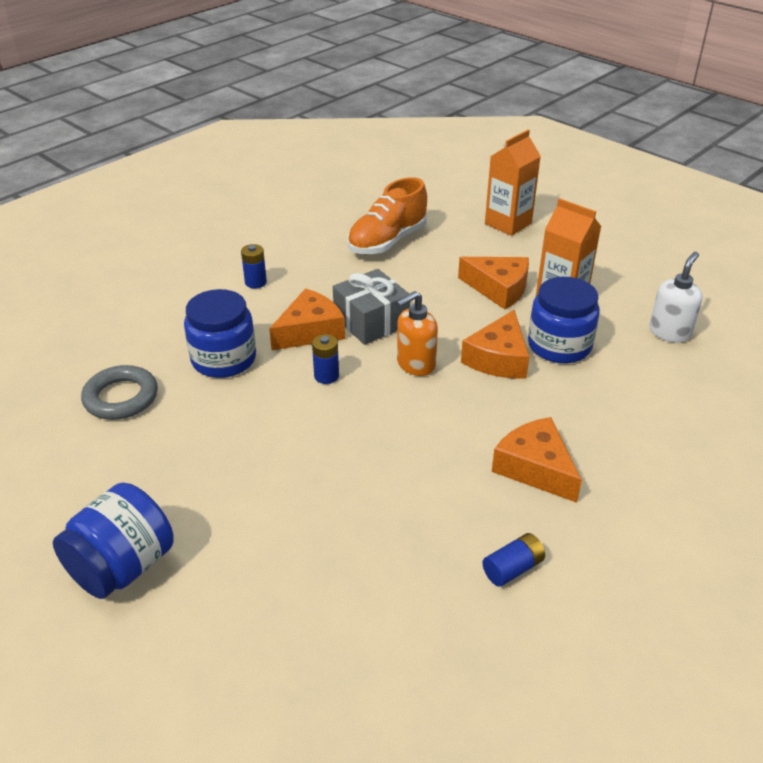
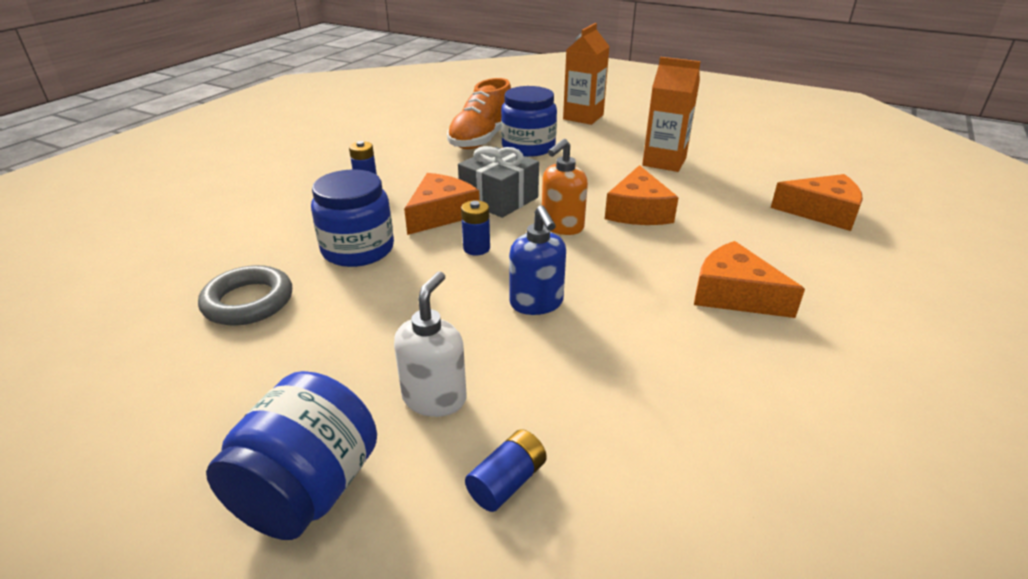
camera: 15 degrees left, 5 degrees down
(353, 444) = (536, 303): none -> blue soap dispenser
(499, 289) = (604, 161): orange cheese -> orange cheese (822, 212)
(513, 568) = (778, 393): blue battery -> blue battery (507, 482)
(559, 345) = (686, 194): blue jar -> blue jar (528, 147)
(669, 332) = (772, 173): white soap dispenser -> white soap dispenser (434, 398)

